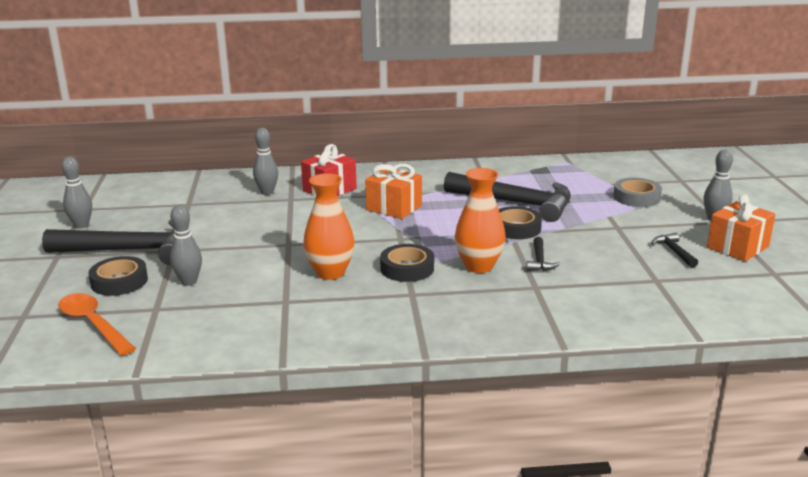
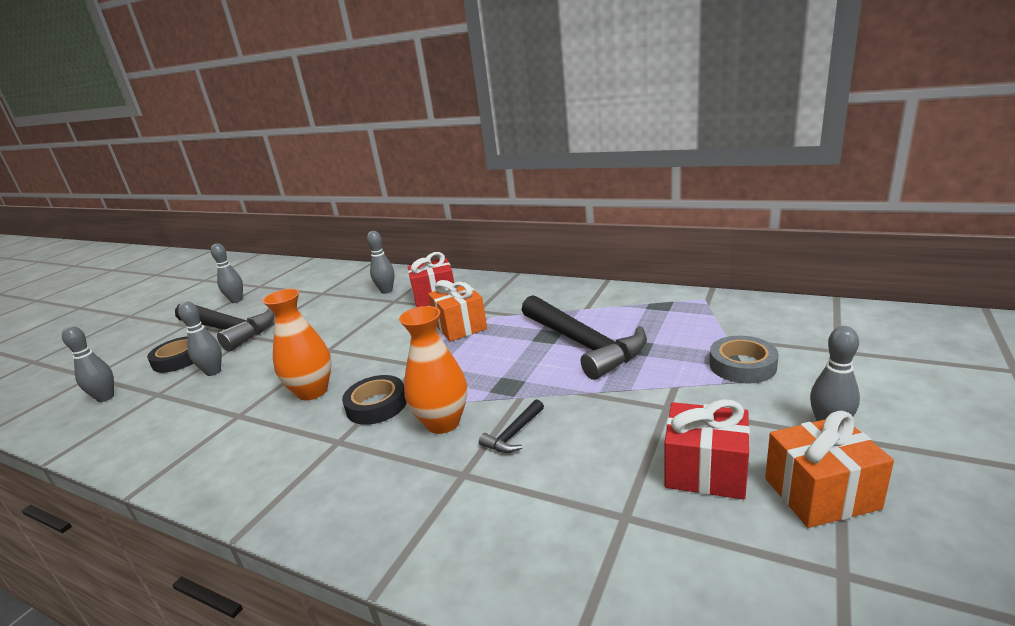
camera: 35 degrees right, 0 degrees up
(93, 324) = (105, 397): orange spoon -> grey bowling pin
(516, 228) = (544, 379): black tape -> none
(674, 251) = (705, 471): black hammer -> red gift

